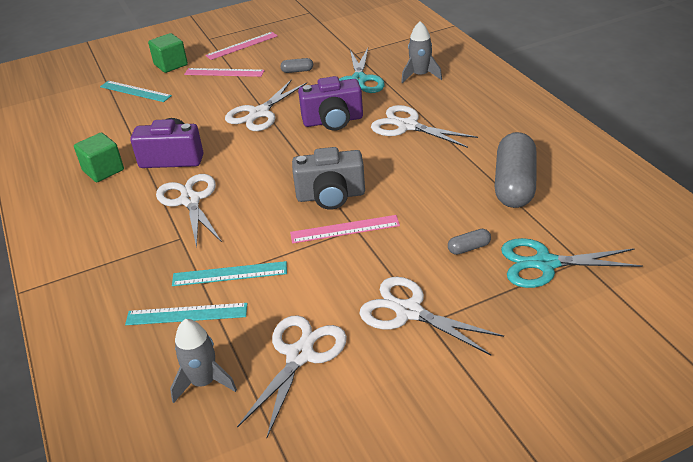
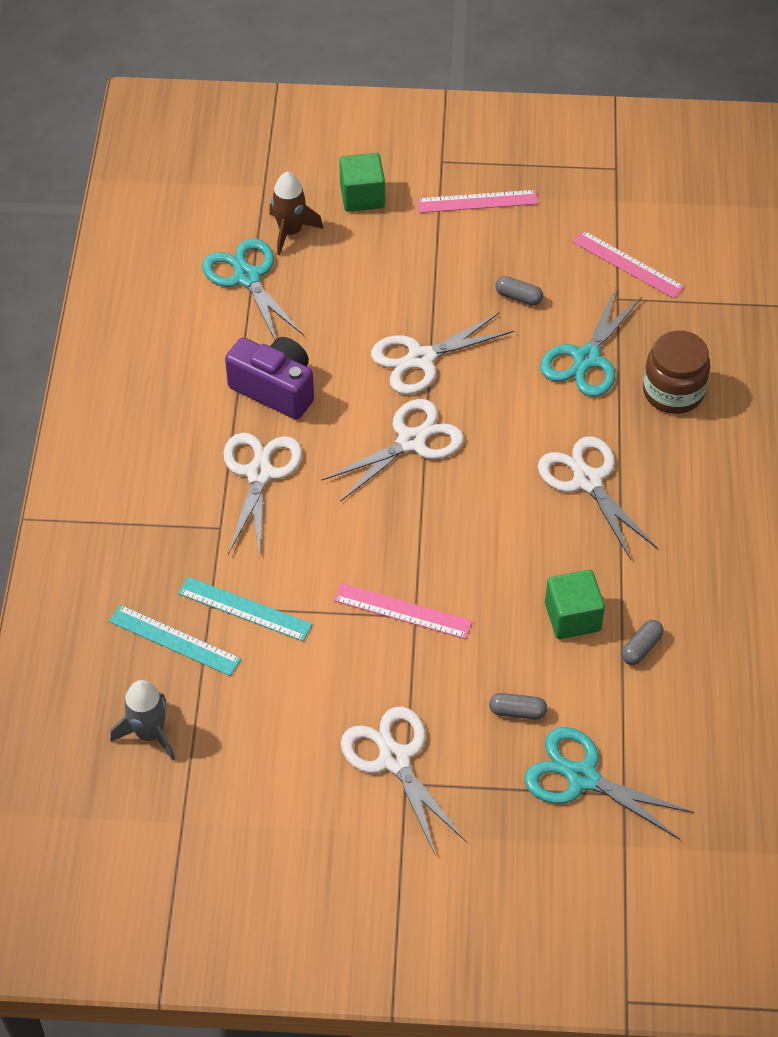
camera: 25 degrees right, 15 degrees up
(103, 170) = (186, 369): green cube -> green cube (572, 617)
(119, 118) = (247, 277): none -> turquoise scissors
(135, 91) = (290, 232): turquoise ruler -> brown rocket
(224, 72) = (422, 250): pink ruler -> pink ruler (627, 264)
(300, 355) = (255, 752): white scissors -> white scissors (411, 441)
(331, 196) = (419, 551): grey camera -> none
(333, 121) = (502, 422): purple camera -> none
(420, 75) = (673, 392): grey rocket -> brown jar
(514, 184) = (641, 648): grey capsule -> grey capsule, size x0.42

